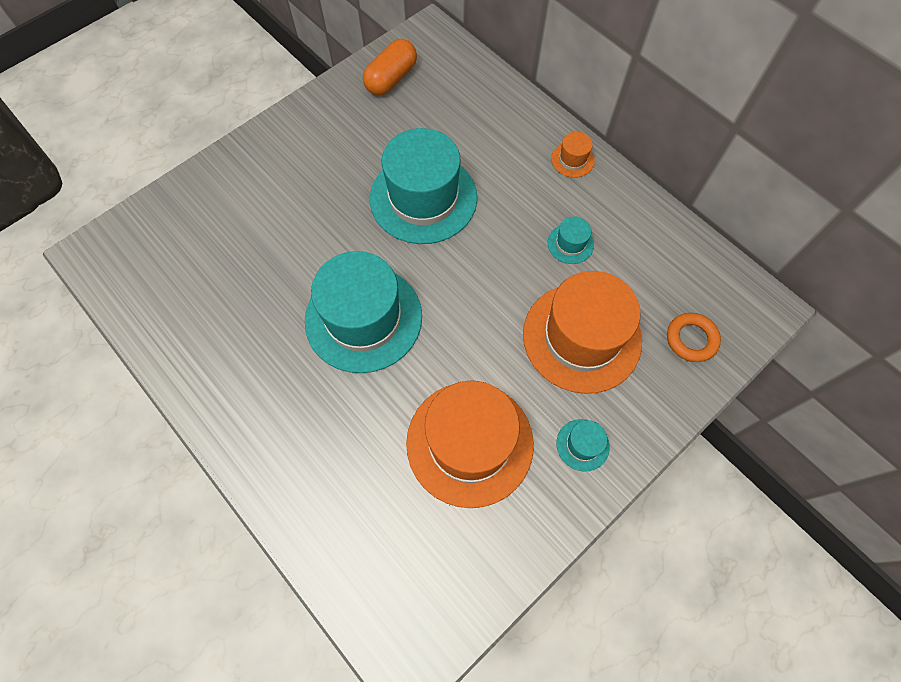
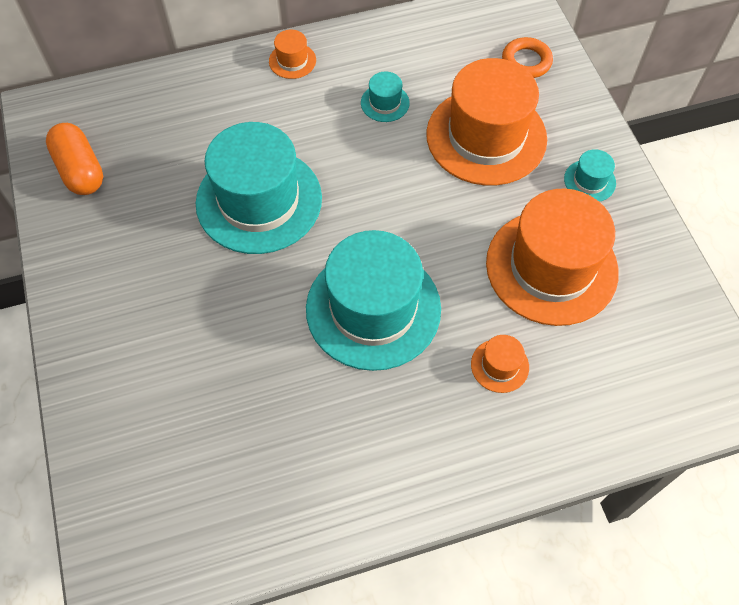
camera: 65 degrees left, 5 degrees down
(352, 434) = (499, 365): none -> orange hat

